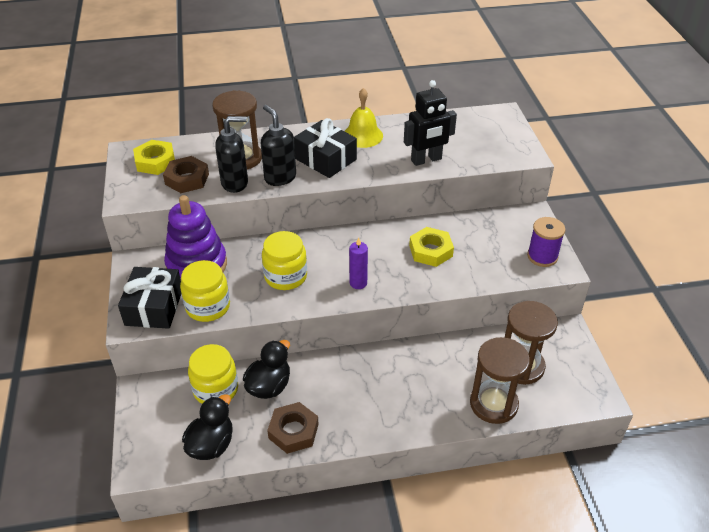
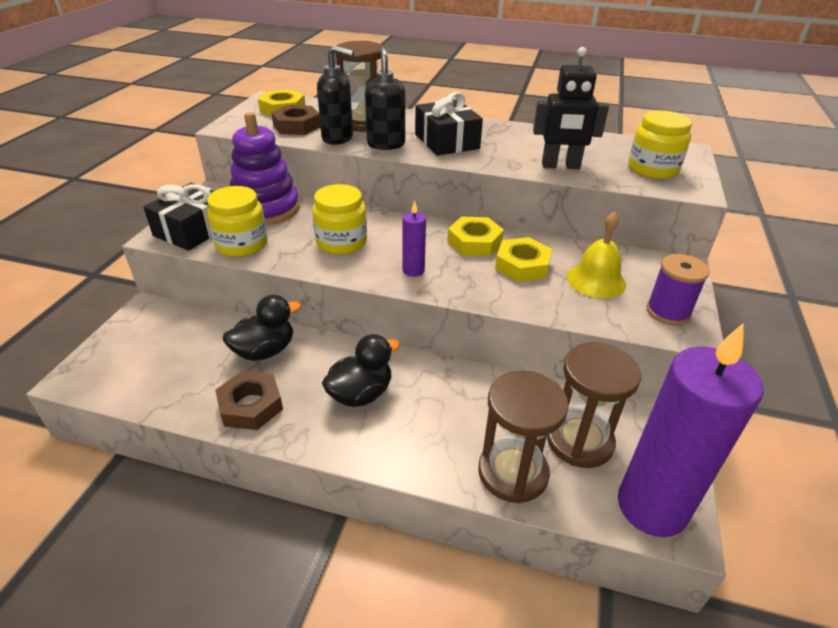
camera: 25 degrees right, 5 degrees down
(211, 445) = (159, 385): black duck -> black duck (360, 394)
(215, 389) = (212, 334): yellow jar -> yellow jar (652, 169)
(362, 135) = (503, 133): yellow bell -> yellow bell (596, 280)
(384, 241) = (474, 242): none -> yellow nut
(580, 391) = (651, 507): none -> purple candle

